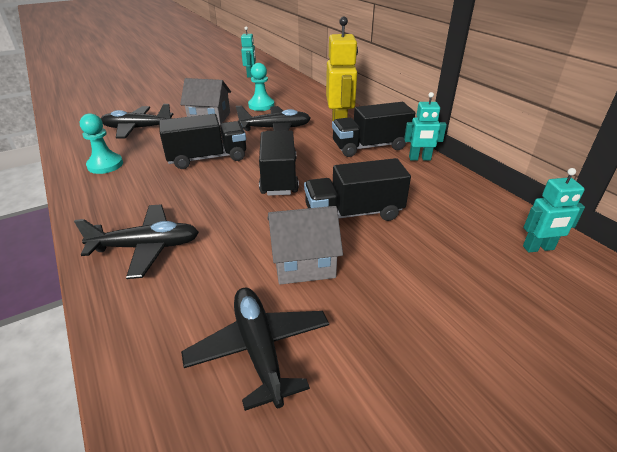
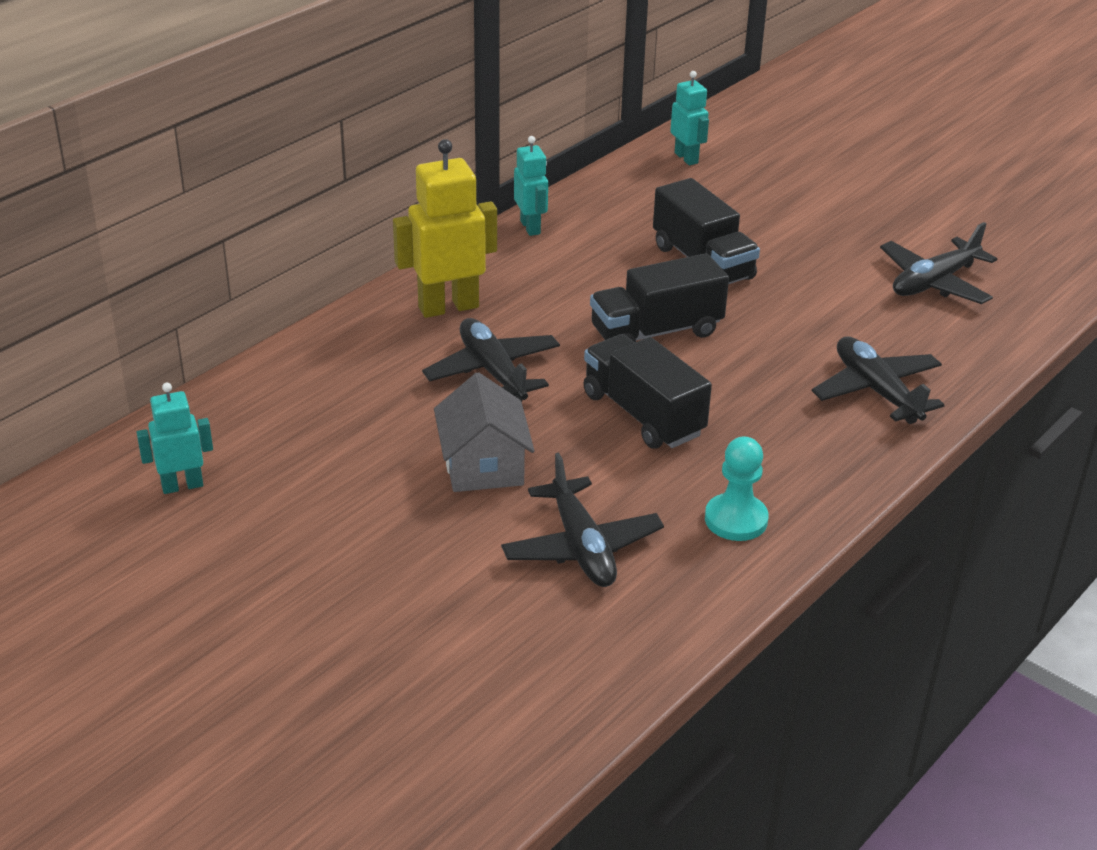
camera: 110 degrees left, 0 degrees up
(261, 105) = (388, 415): turquoise pawn -> none
(303, 262) = (813, 280): grey house -> none
(370, 146) = (514, 269): black truck -> none

